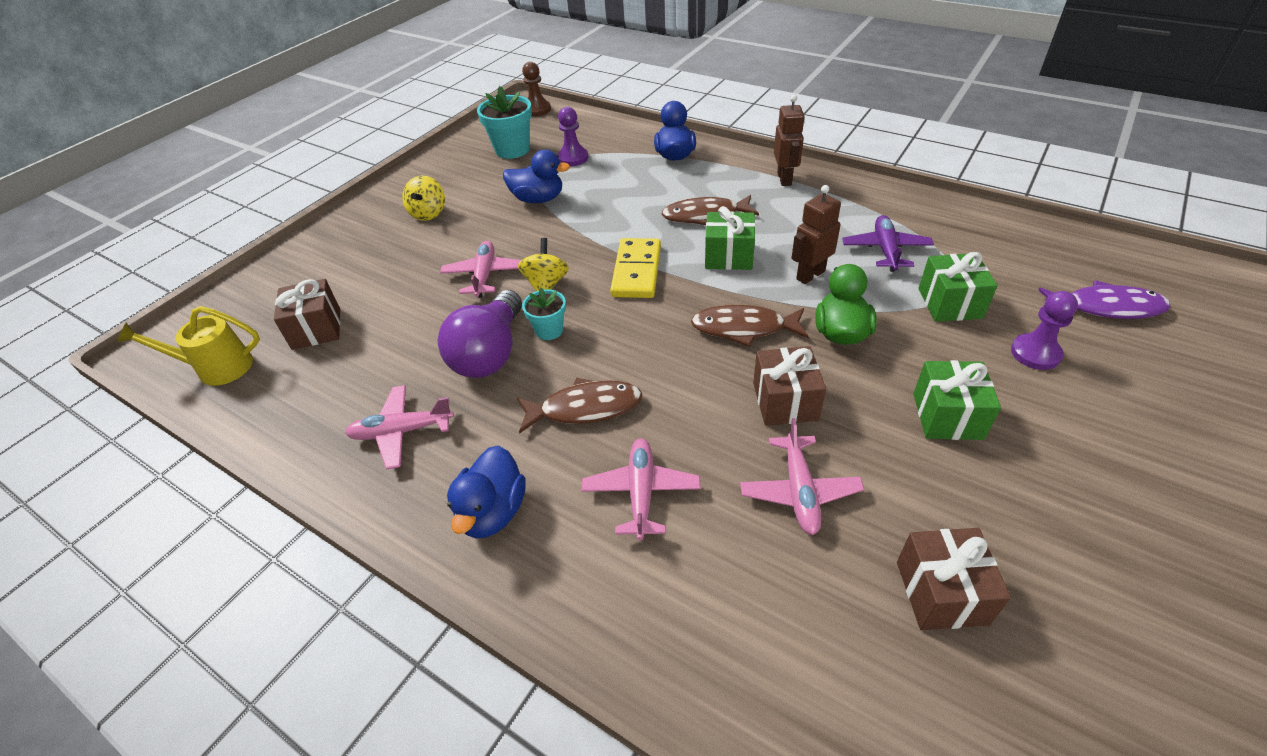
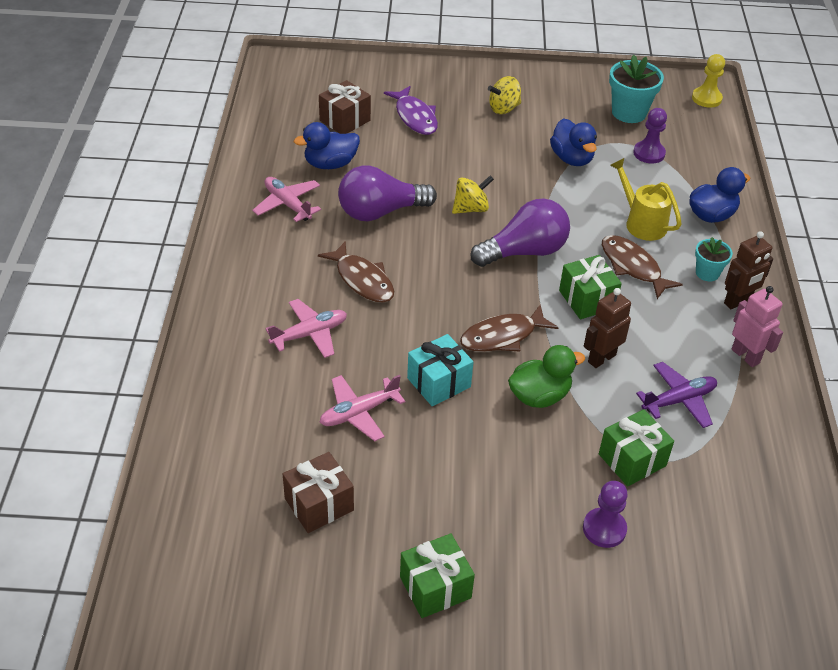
camera: 55 degrees right, 0 degrees up
(216, 368) = (283, 98): yellow watering can -> yellow watering can (641, 222)
(485, 275) = (456, 172): pink plane -> none
(493, 512) = (254, 273): blue duck -> blue duck (330, 164)
(537, 110) = (706, 98): brown pawn -> yellow pawn
(549, 330) = (423, 231): turquoise flower pot -> turquoise flower pot (707, 273)
(636, 271) = (524, 252): yellow domino -> purple light bulb
(744, 328) = (502, 336): brown fish -> brown fish turned 90 degrees counterclockwise
(785, 401) = (439, 382): brown gift -> turquoise gift
(810, 275) = (601, 358): brown robot -> brown robot turned 60 degrees counterclockwise
(849, 197) = (745, 356): none -> pink robot
(947, 416) = (486, 481): green gift -> green gift (435, 587)
(1106, 307) = (712, 576): purple fish -> purple fish (415, 117)

